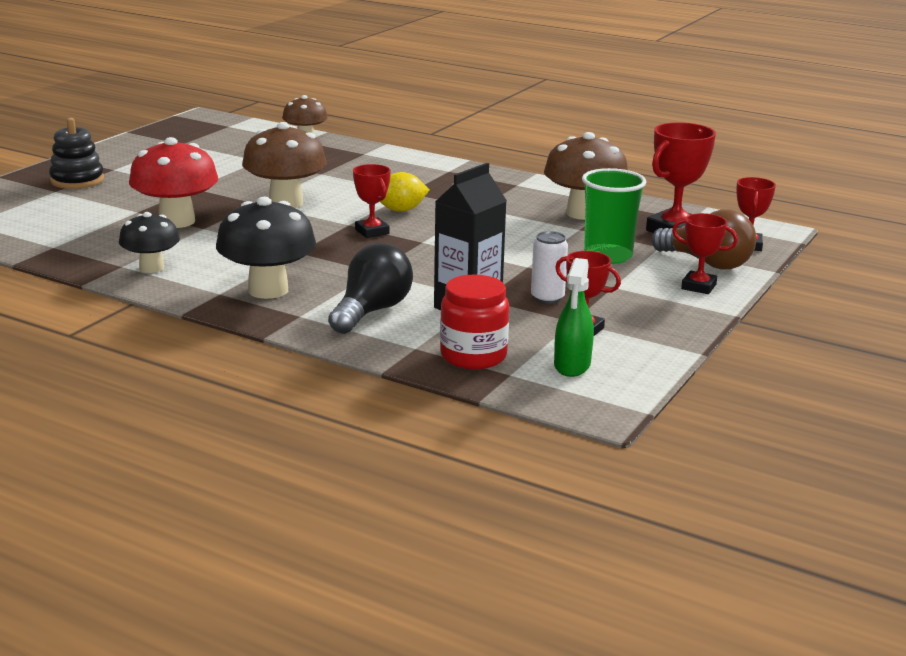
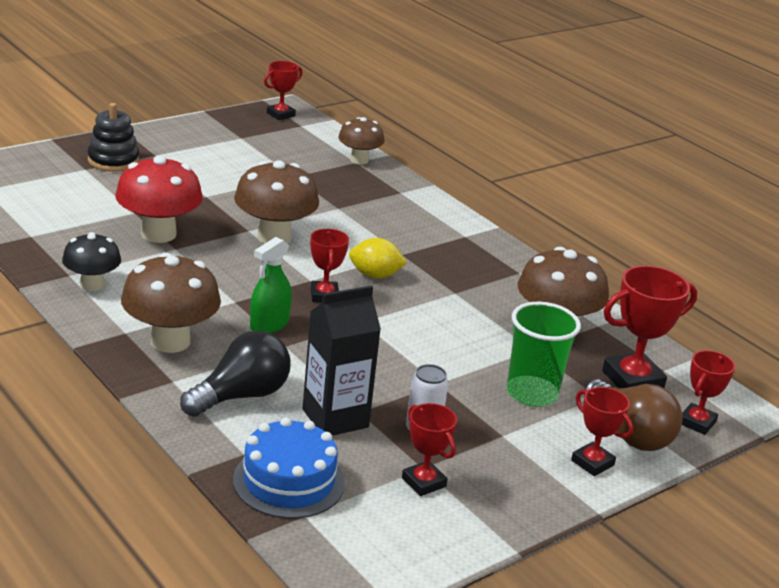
camera: 20 degrees right, 5 degrees up
(202, 122) = (281, 114): none -> red trophy
(268, 290) = (170, 341): black mushroom -> brown mushroom
(473, 356) = (289, 481): red jar -> blue cake
(572, 365) = (373, 524): green spray bottle -> green spray bottle (269, 324)

